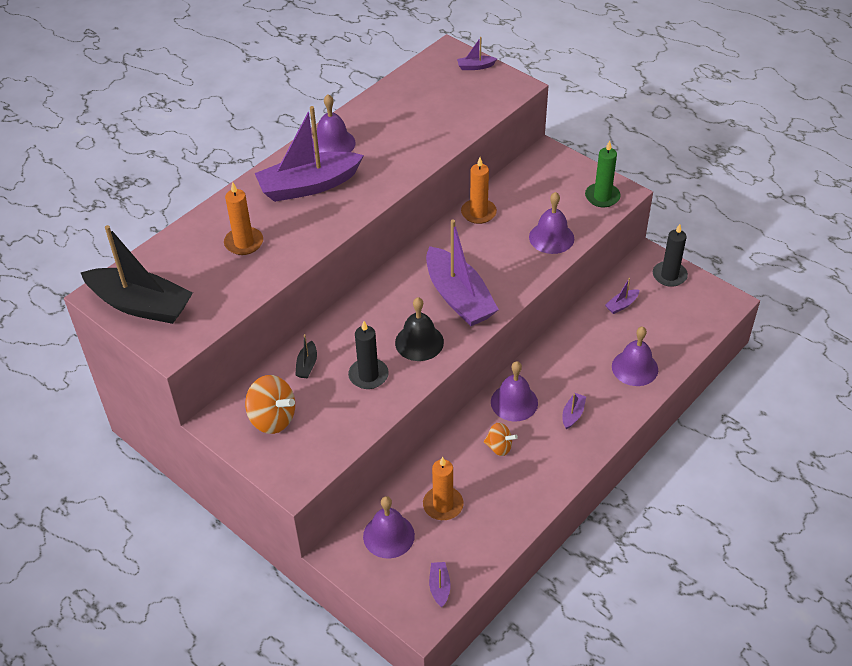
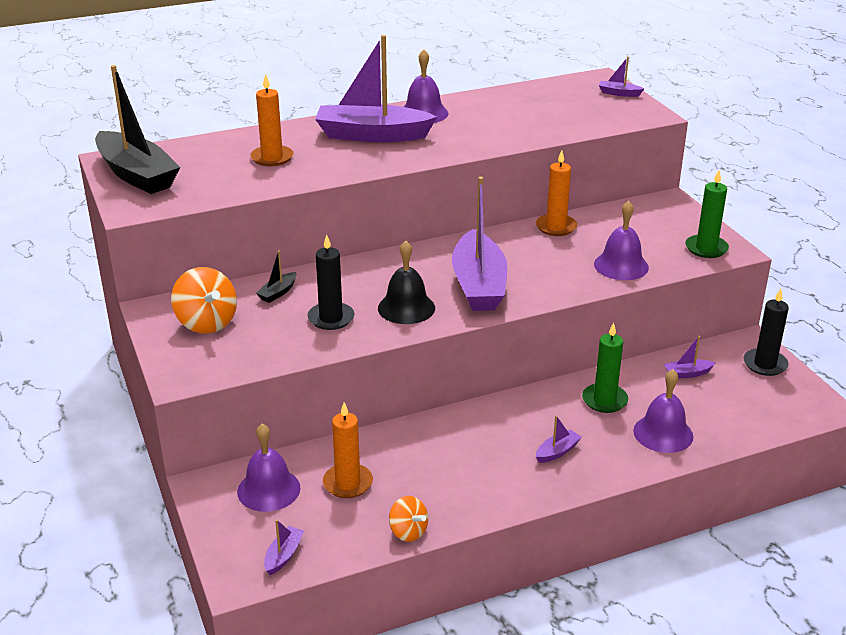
camera: 25 degrees right, 15 degrees down
(499, 447) = (450, 453): orange spinning top -> orange spinning top (408, 532)
(514, 402) = (498, 420): purple bell -> none
(578, 353) = (604, 400): none -> green candle

